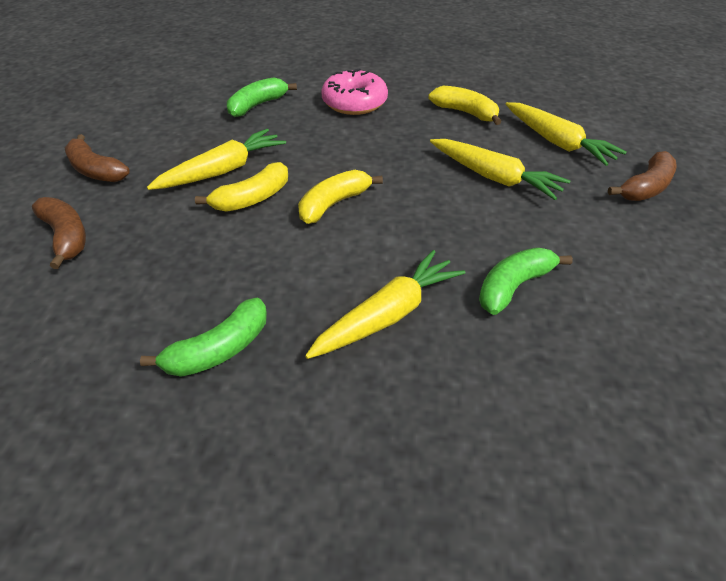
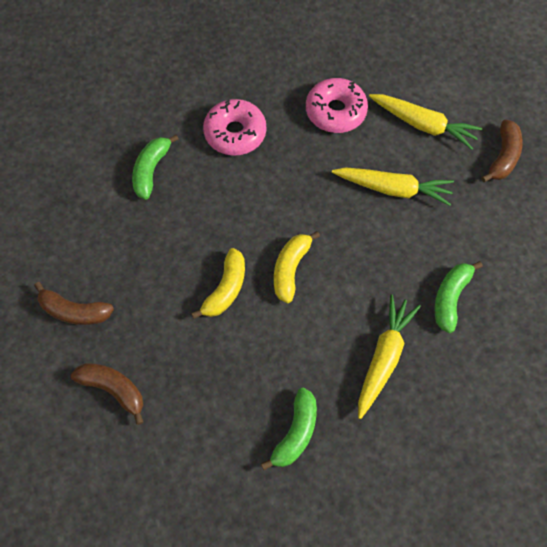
camera: 25 degrees left, 20 degrees up
(222, 171) = (180, 268): yellow carrot -> none
(465, 113) = (335, 111): yellow banana -> pink donut

